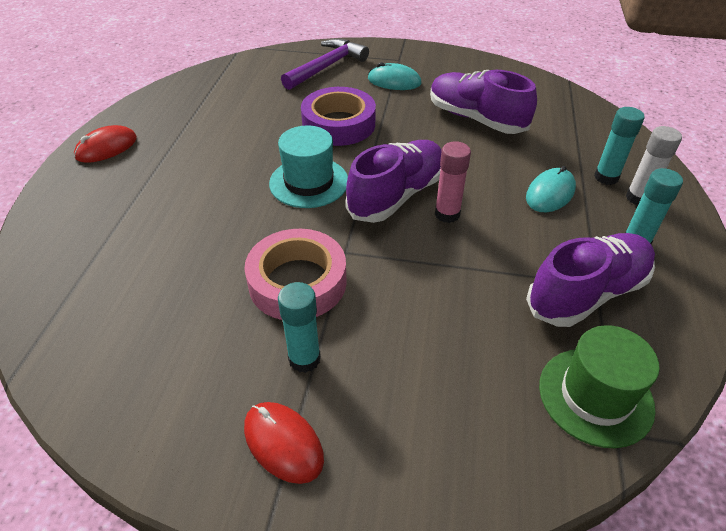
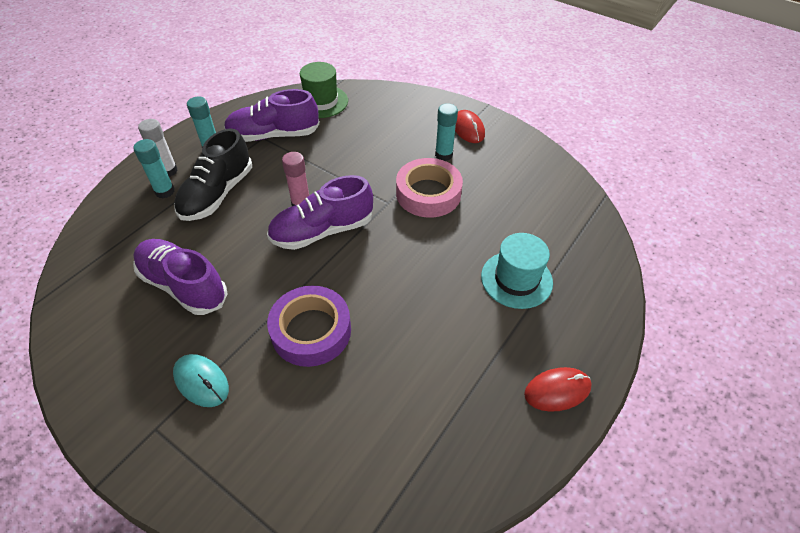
camera: 155 degrees left, 5 degrees up
(309, 182) = (380, 268): turquoise hat -> turquoise hat (516, 279)
(327, 67) = (252, 453): purple hammer -> none
(476, 119) = (183, 285): purple shoe -> purple shoe turned 150 degrees clockwise
(550, 193) = (217, 194): turquoise mouse -> black shoe

